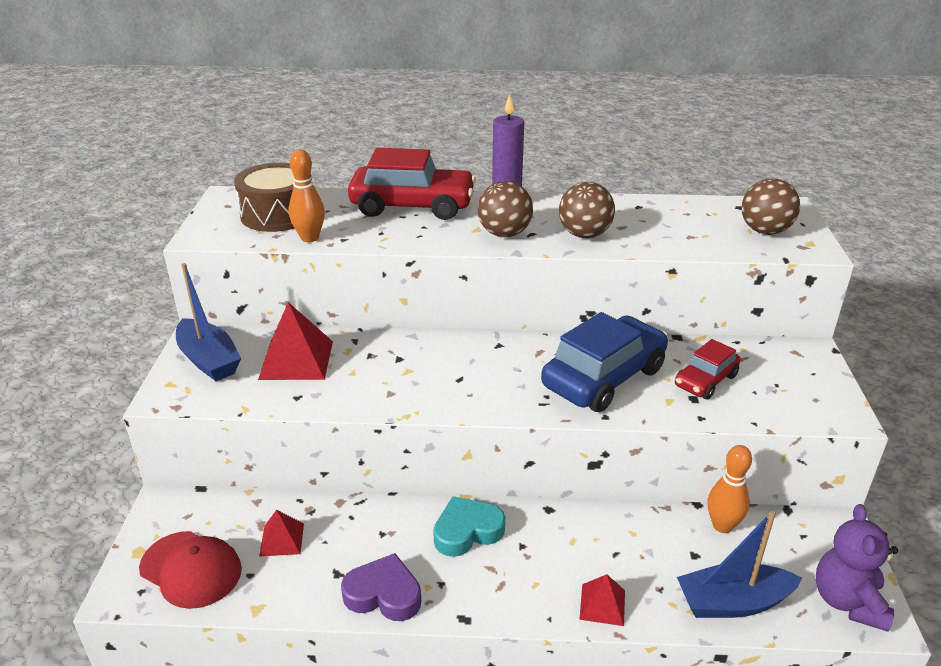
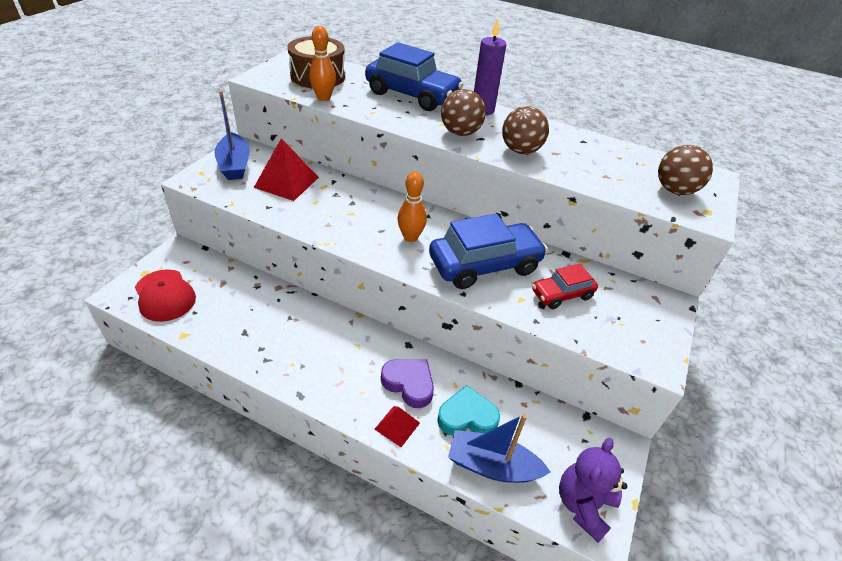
camera: 20 degrees right, 10 degrees up
(282, 539) = (227, 297): red pyramid -> none
(383, 594) = (262, 357): purple heart -> purple heart (409, 384)
(412, 206) = (412, 95): red car -> blue car
(467, 531) = (343, 338): turquoise heart -> turquoise heart (467, 417)
(722, 526) = (525, 407): orange bowling pin -> orange bowling pin (410, 237)

